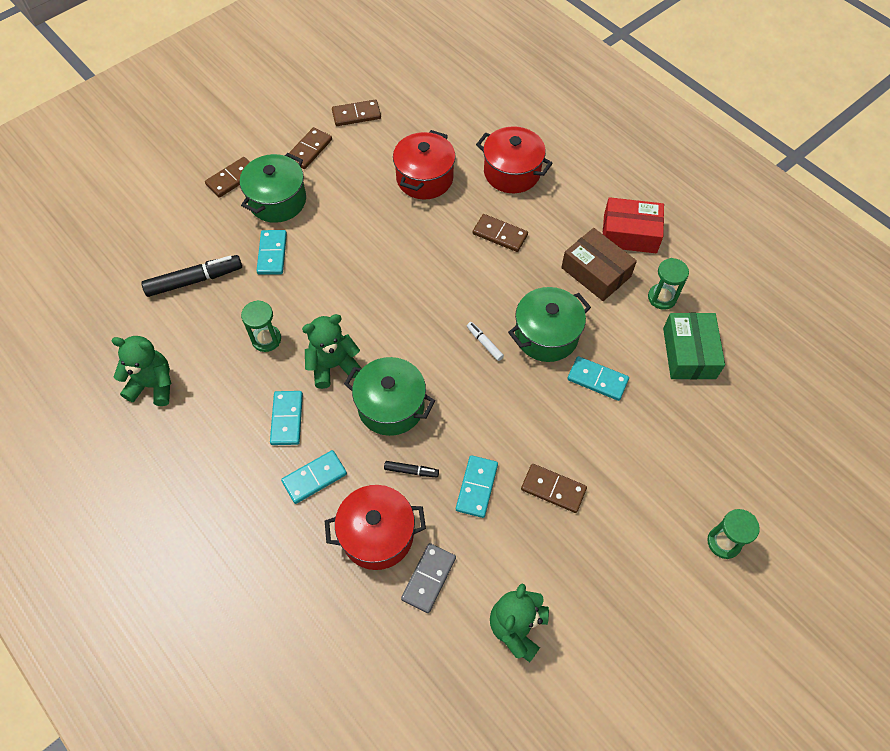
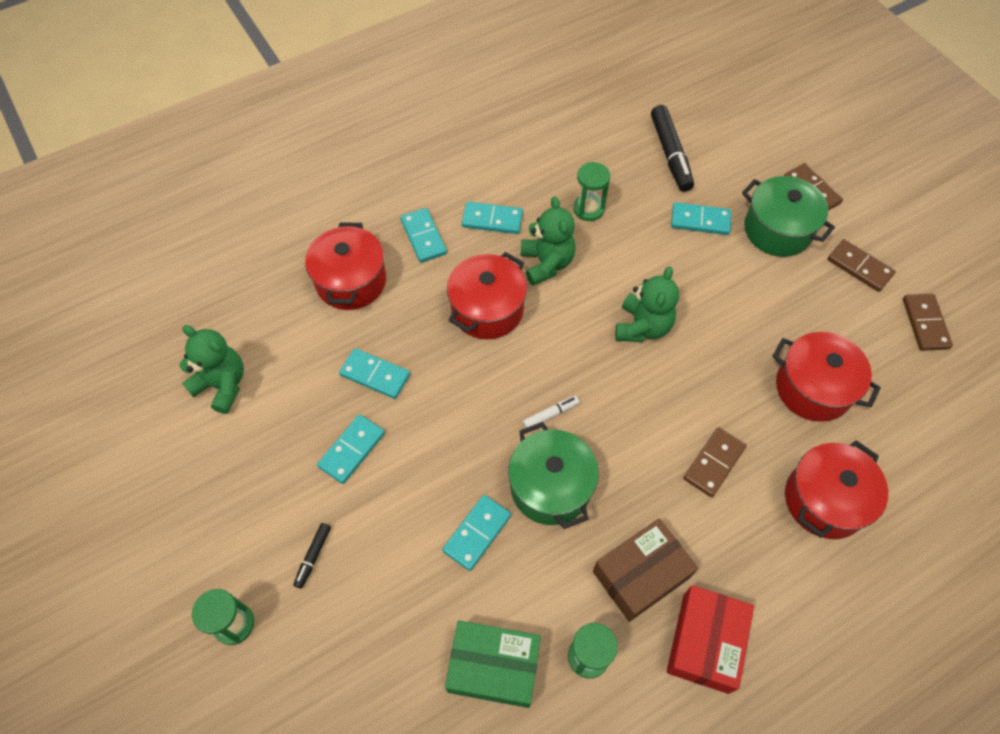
camera: 100 degrees right, 0 degrees up
(153, 385) = (551, 121): green teddy bear -> green teddy bear (642, 327)
(391, 406) = (487, 309): green pot -> red pot
(411, 471) = (409, 318): black marker -> black marker (313, 556)
(429, 578) = (295, 318): grey domino -> none
(553, 489) = (351, 450): brown domino -> turquoise domino

